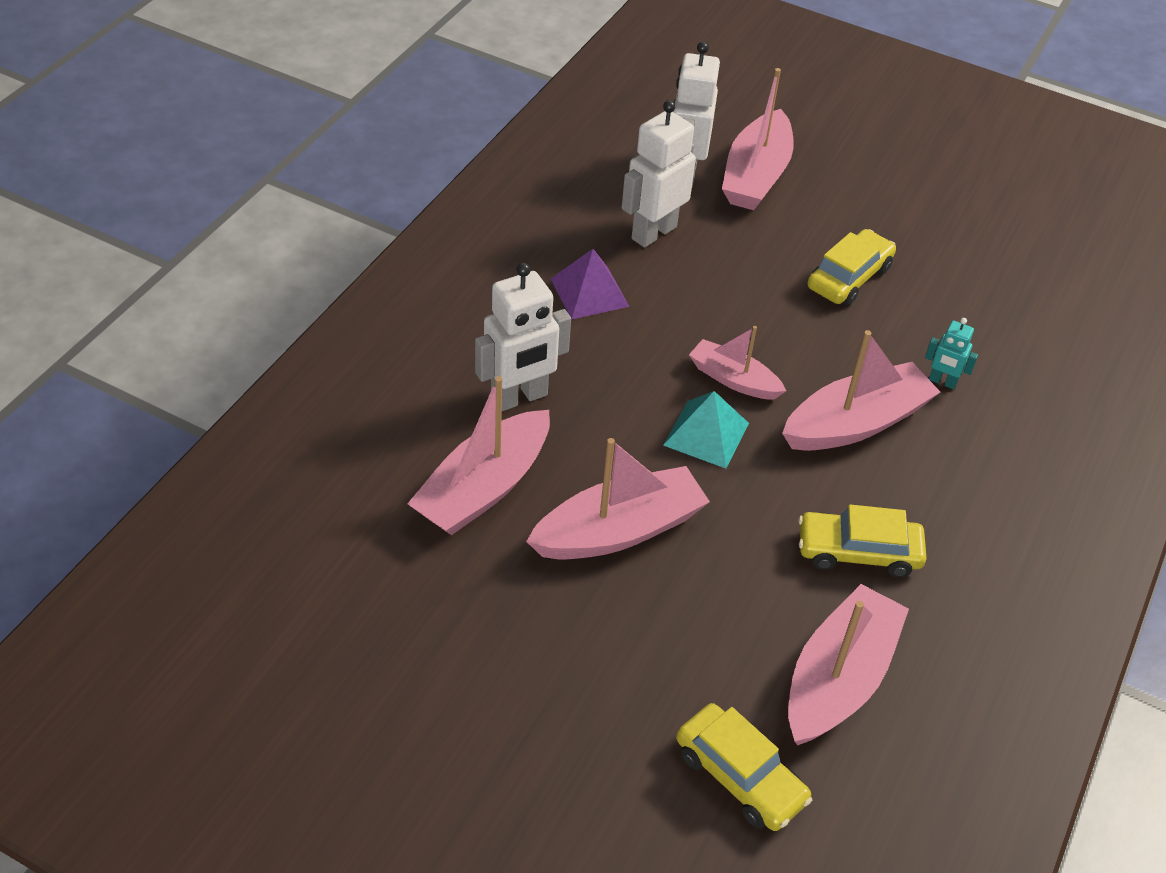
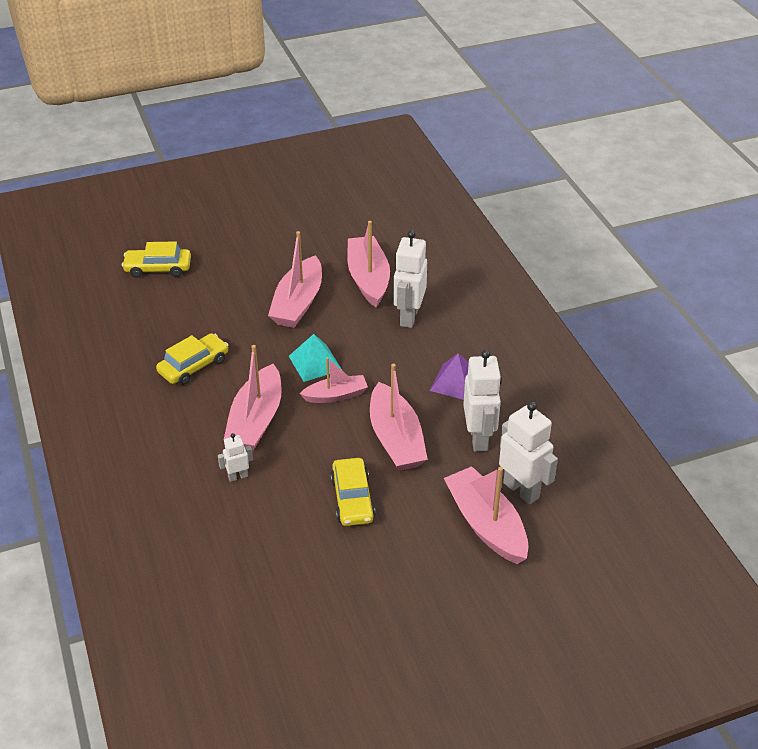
camera: 135 degrees right, 5 degrees down
(838, 679) = (153, 318): pink boat -> pink boat (396, 439)
(942, 382) = (238, 476): turquoise robot -> white robot

